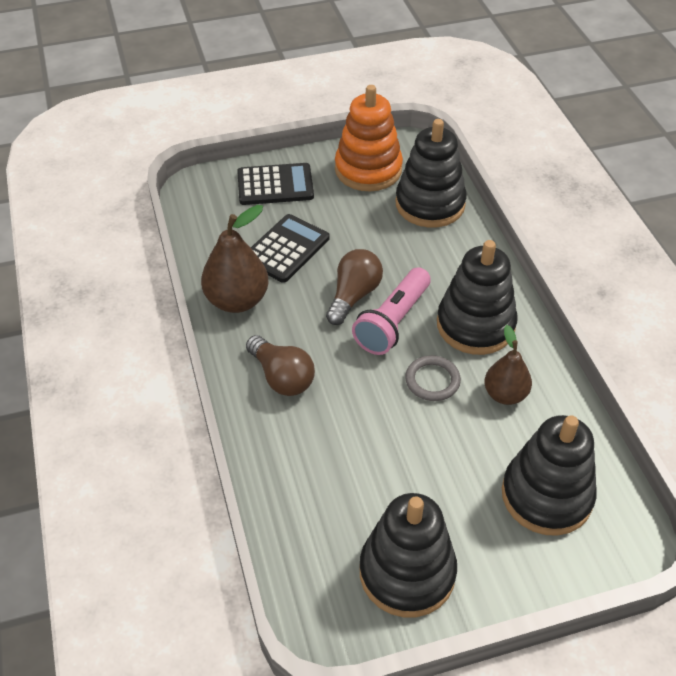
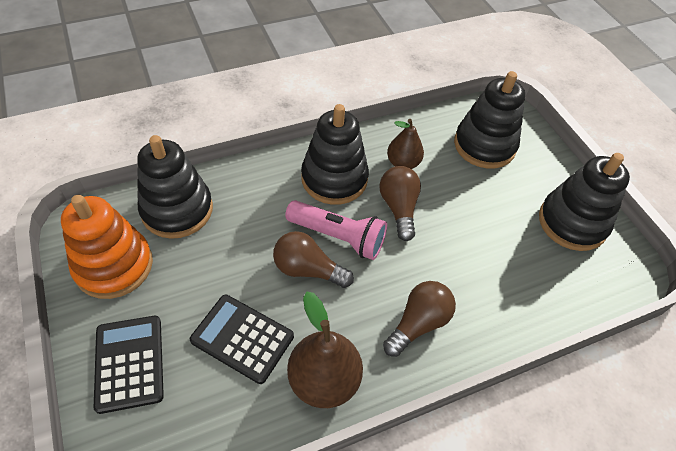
camera: 100 degrees left, 5 degrees up
(432, 380) = (399, 208): grey ring -> brown light bulb

